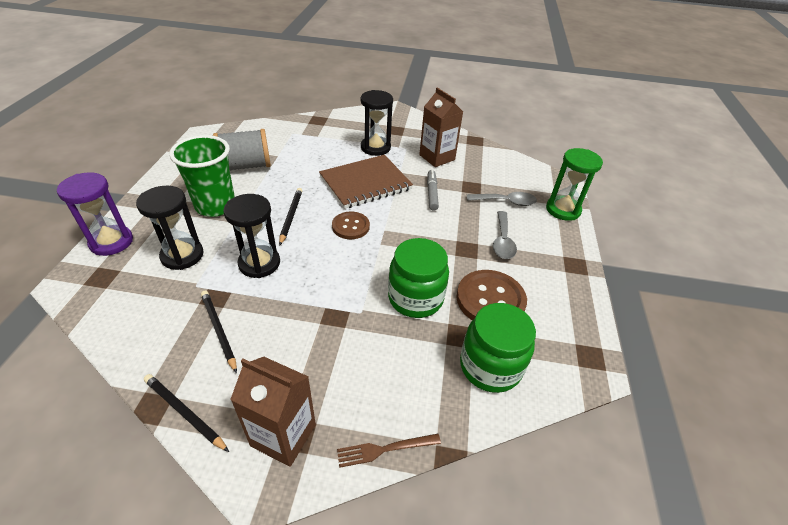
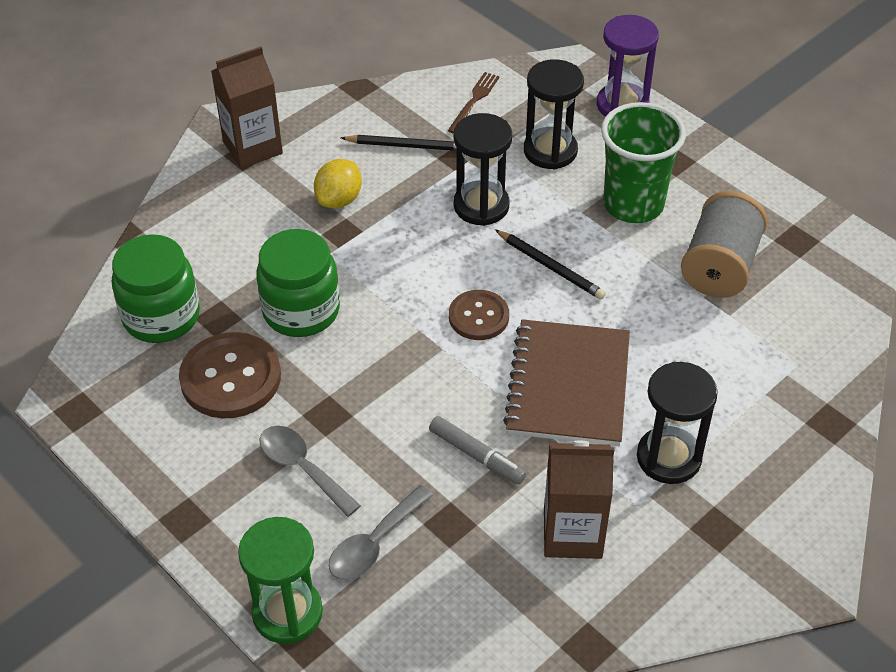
camera: 130 degrees right, 5 degrees up
(185, 412) = (333, 102): black pencil -> none
(305, 337) = (339, 199): none -> yellow lemon
(385, 449) = (175, 198): brown fork -> brown fork (474, 101)

